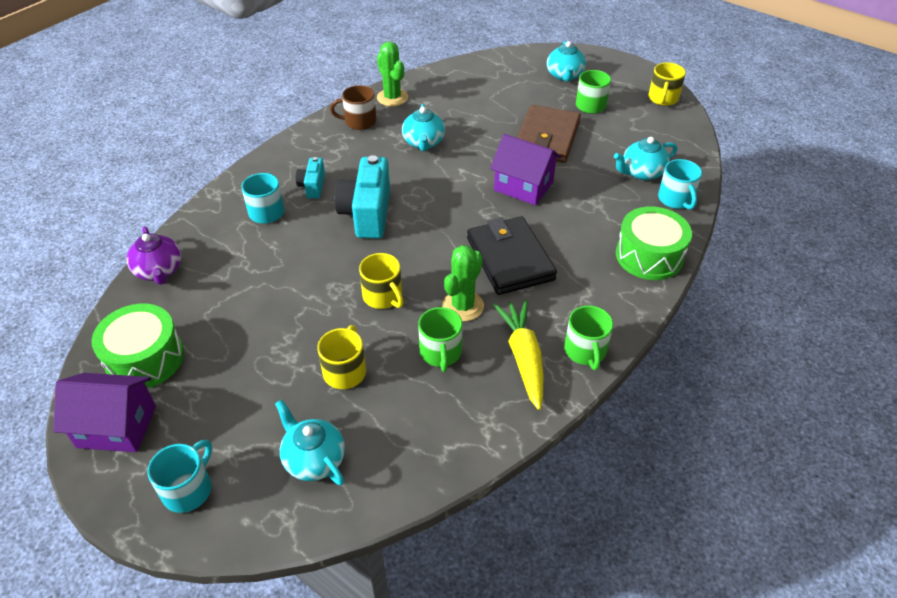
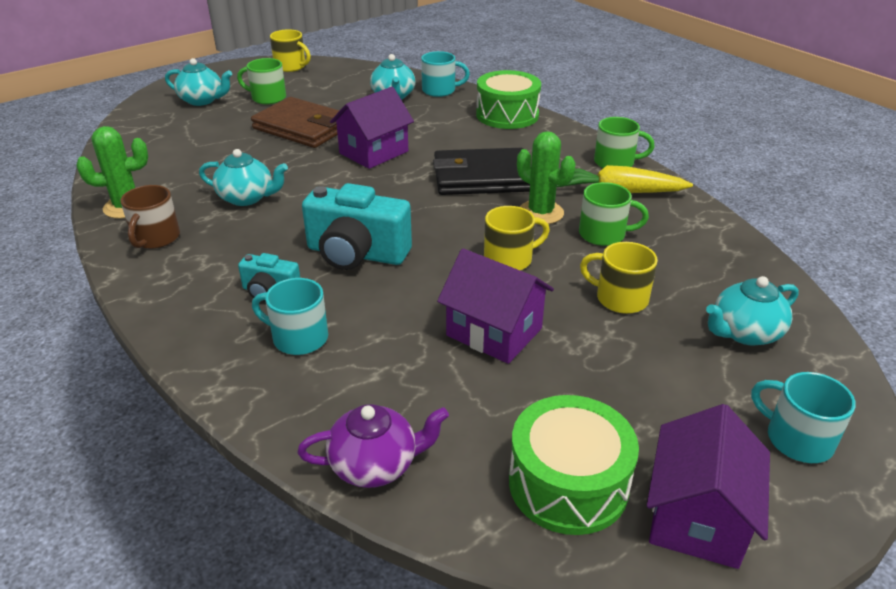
camera: 75 degrees left, 10 degrees down
(288, 302) = (494, 332): none -> purple house

